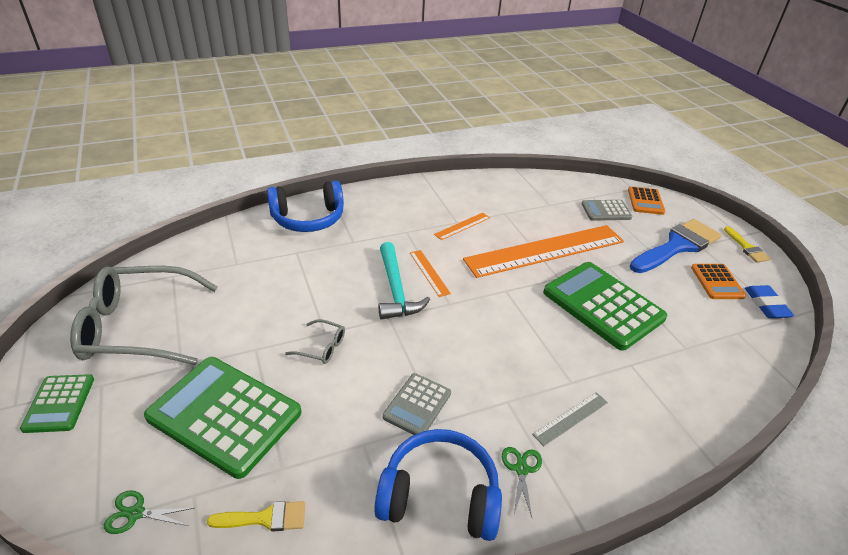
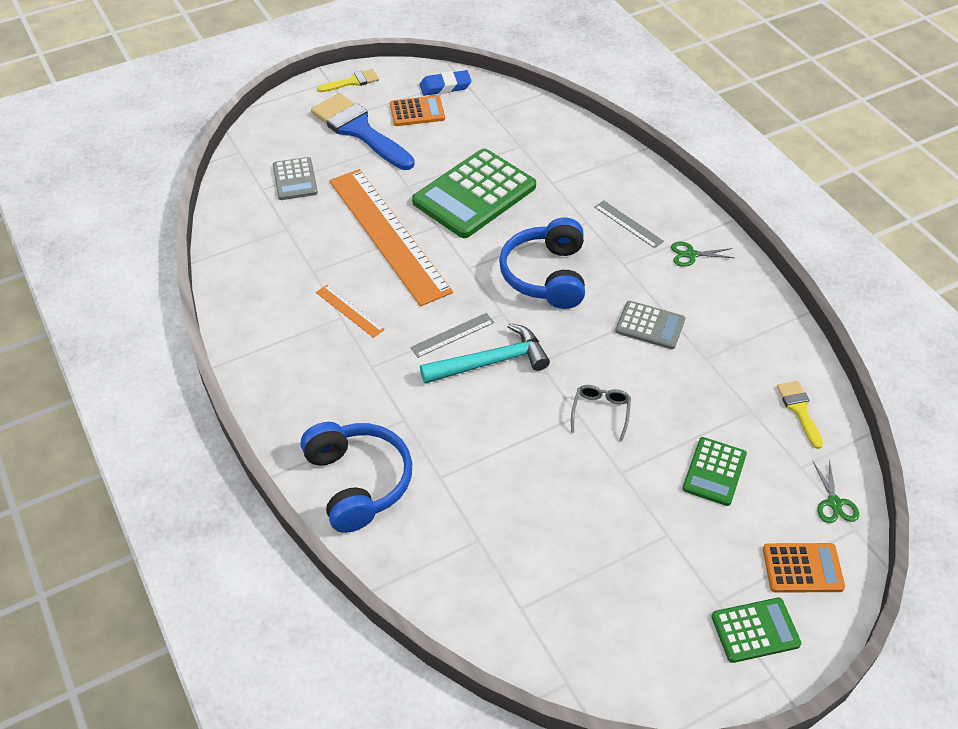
camera: 95 degrees left, 10 degrees up
(139, 327) = (623, 604): grey glasses -> none
(224, 415) = (714, 472): green calculator -> green calculator, size x0.52
(429, 272) = (452, 335): orange ruler -> grey ruler
(439, 496) = (734, 302): blue headphones -> blue headphones (546, 275)
(645, 201) = (268, 144): orange calculator -> orange calculator (802, 568)

